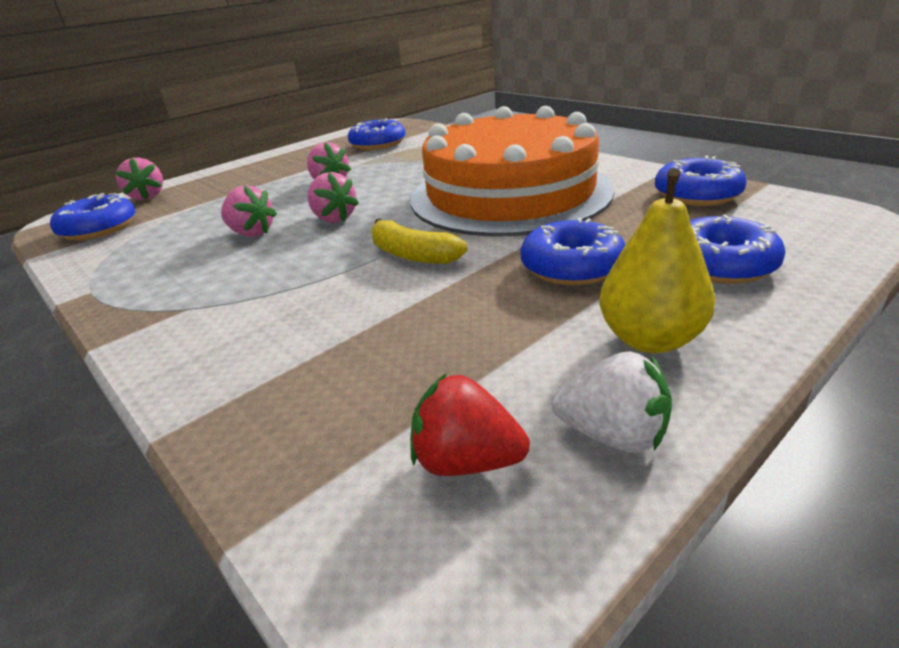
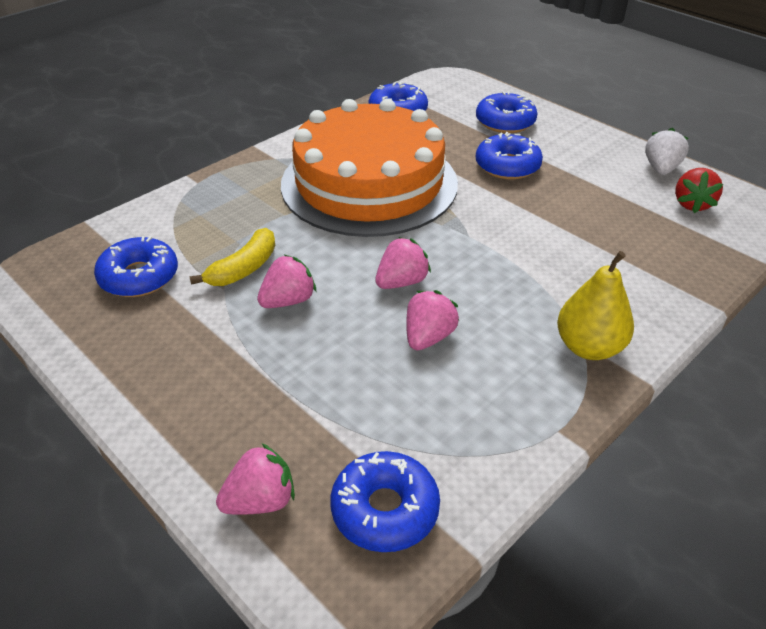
camera: 95 degrees left, 10 degrees up
(412, 255) = (486, 229): yellow banana -> yellow banana (244, 268)
(650, 339) = (586, 151): yellow pear -> yellow pear (589, 347)

